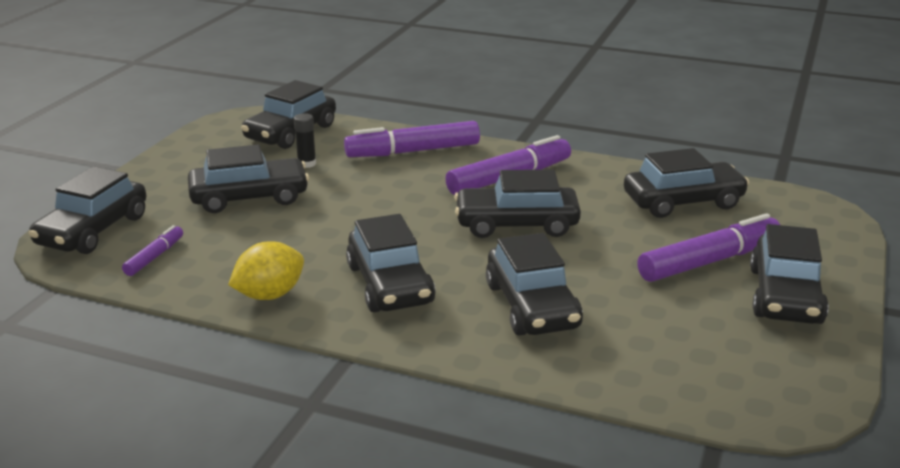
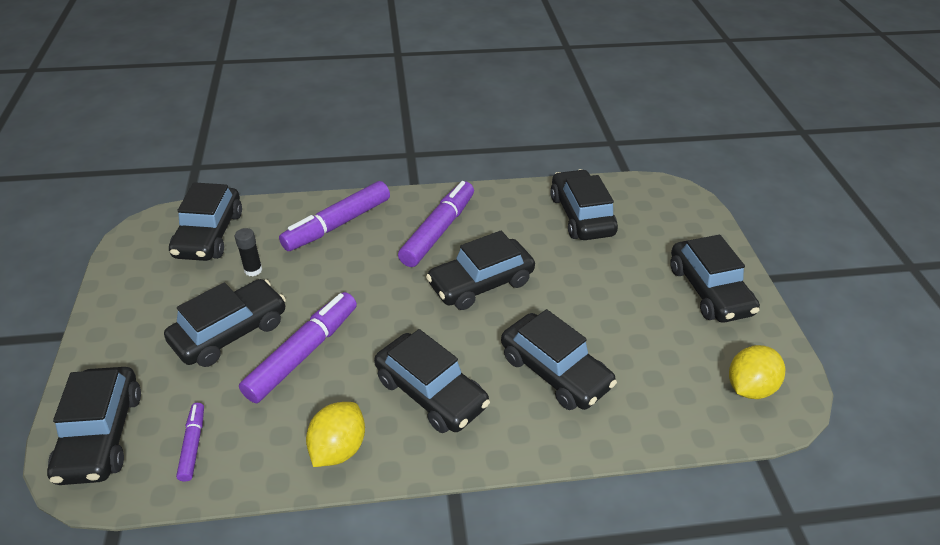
camera: 30 degrees left, 15 degrees up
(683, 202) = (581, 215): black car -> black car turned 60 degrees counterclockwise
(708, 261) = (639, 273): purple marker -> purple marker (302, 353)
(755, 383) = (749, 387): none -> yellow lemon

